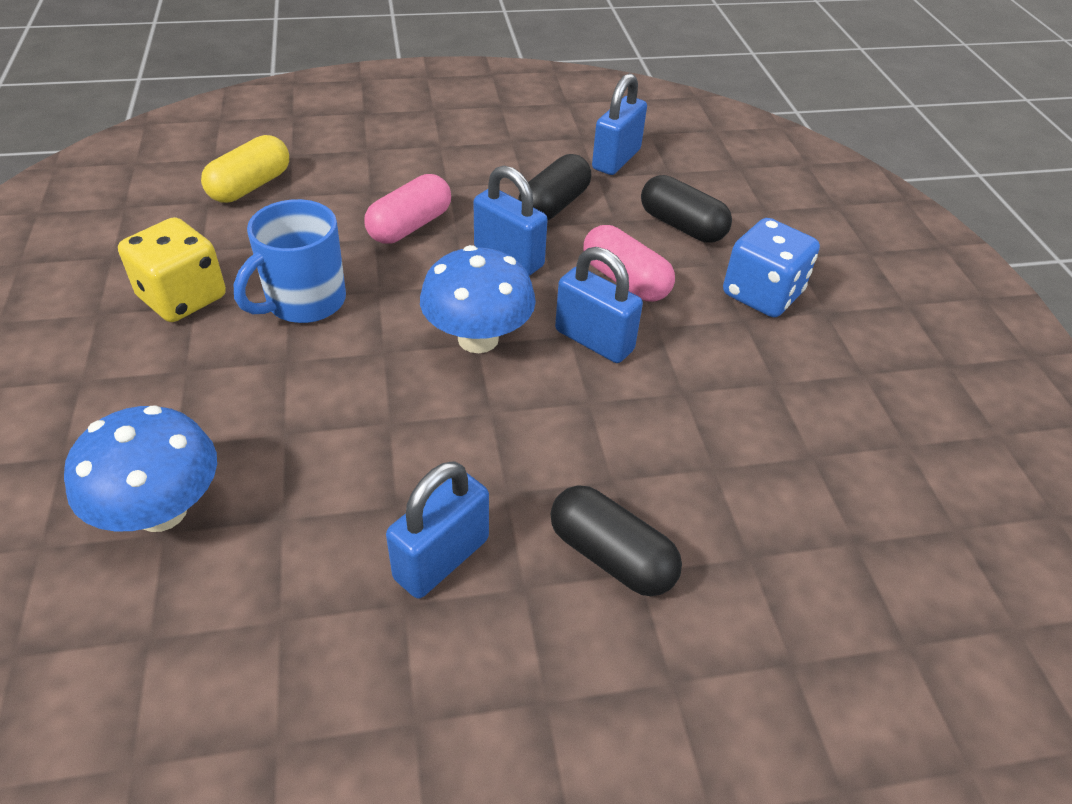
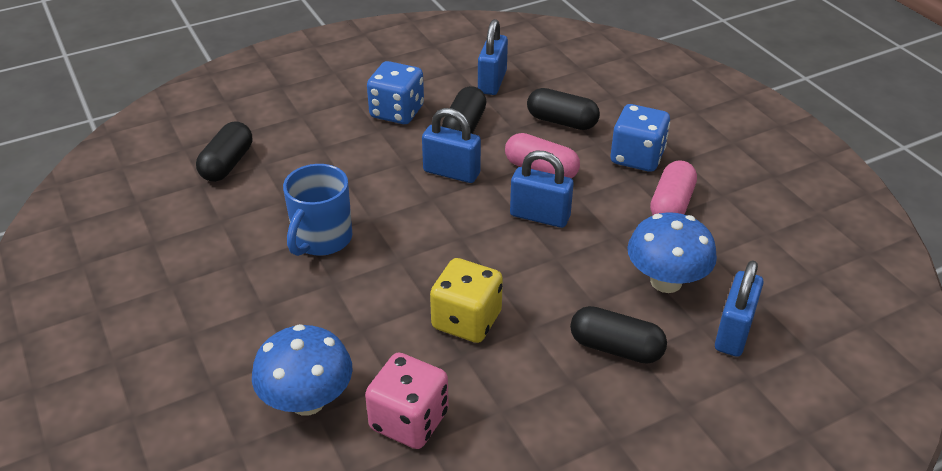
camera: 15 degrees left, 5 degrees down
(182, 297) = (229, 258): yellow dice -> yellow dice (466, 320)
(250, 186) = (227, 164): yellow capsule -> black capsule
(273, 580) = (409, 420): none -> pink dice
(410, 226) = (367, 166): pink capsule -> pink capsule (671, 205)
(441, 559) = (511, 378): blue padlock -> blue padlock (733, 332)
(478, 339) = (460, 234): blue mushroom -> blue mushroom (666, 281)
(481, 170) = (397, 112): none -> blue dice

